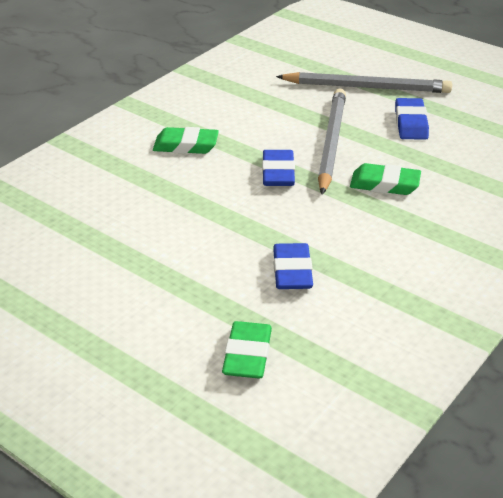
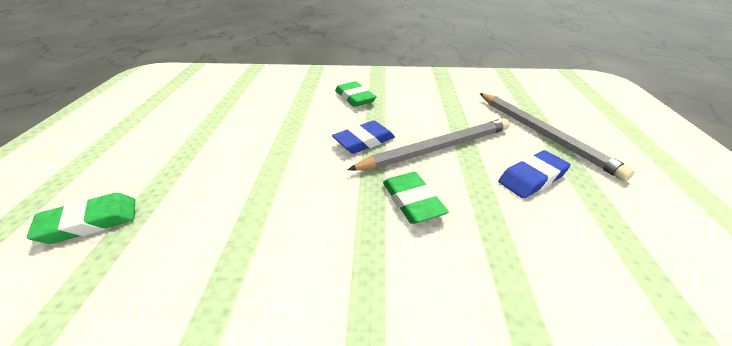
camera: 55 degrees right, 0 degrees up
(292, 271) = (228, 200): blue eraser -> none

